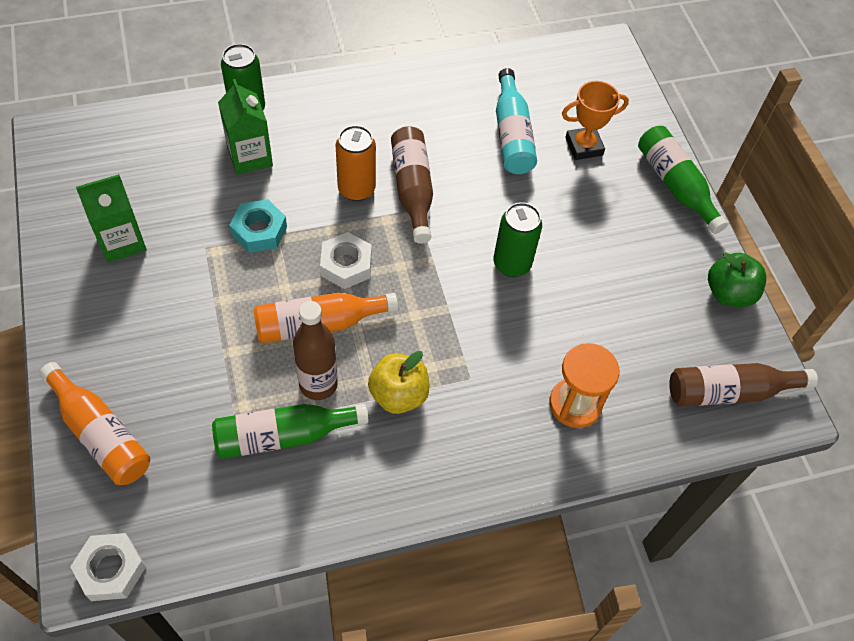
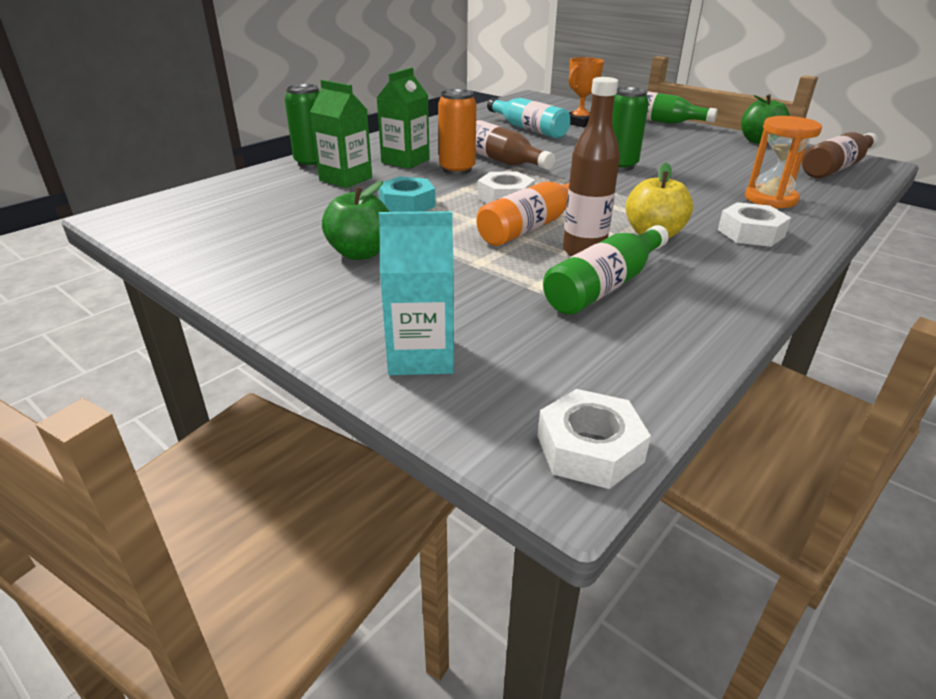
camera: 30 degrees left, 25 degrees down
(100, 433) = (421, 356): orange bottle -> turquoise carton
(122, 241) = (278, 244): green carton -> green carton (405, 161)
(164, 289) = (360, 253): none -> green apple
(481, 441) = (750, 233): none -> white nut

